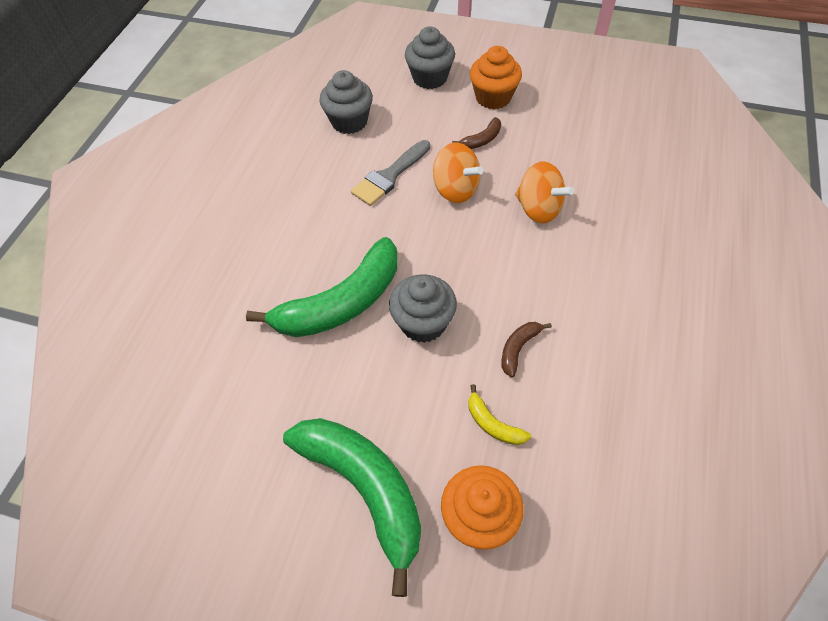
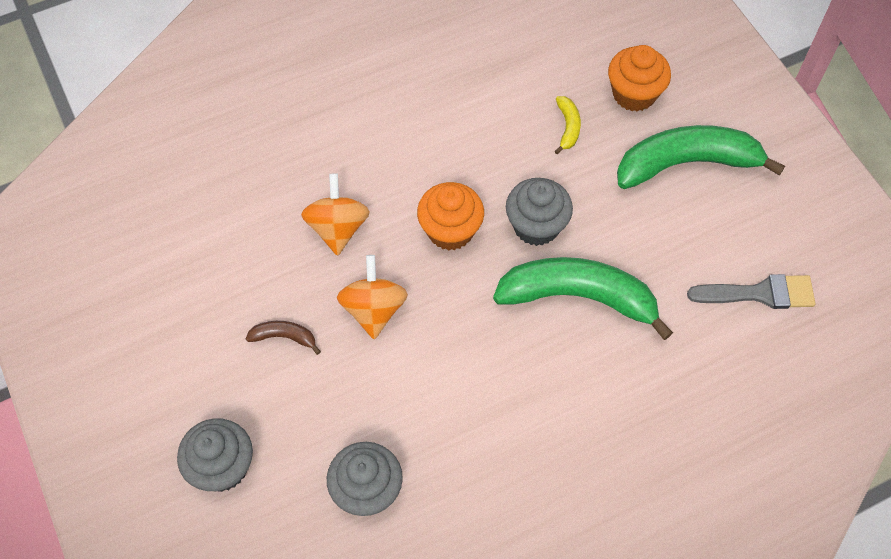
camera: 135 degrees left, 5 degrees up
(365, 489) = (687, 164): green banana -> green banana turned 75 degrees clockwise
(389, 176) = (408, 380): grey brush -> grey brush (759, 293)
(493, 97) = (206, 375): orange cupcake -> orange cupcake (450, 230)
(518, 349) = (494, 151): brown banana -> none

